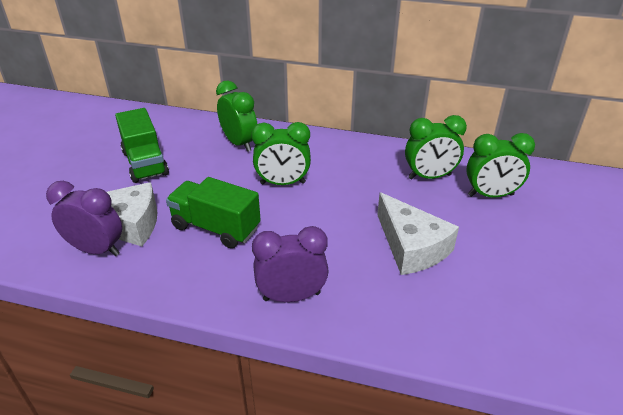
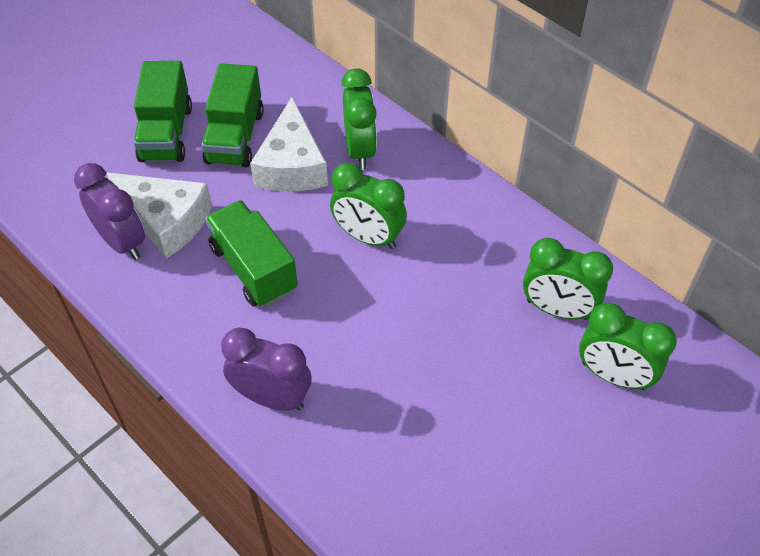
camera: 30 degrees right, 15 degrees up
(89, 177) = (166, 133): none -> green truck
(411, 247) = (448, 401): white cheese -> white cheese (292, 165)

